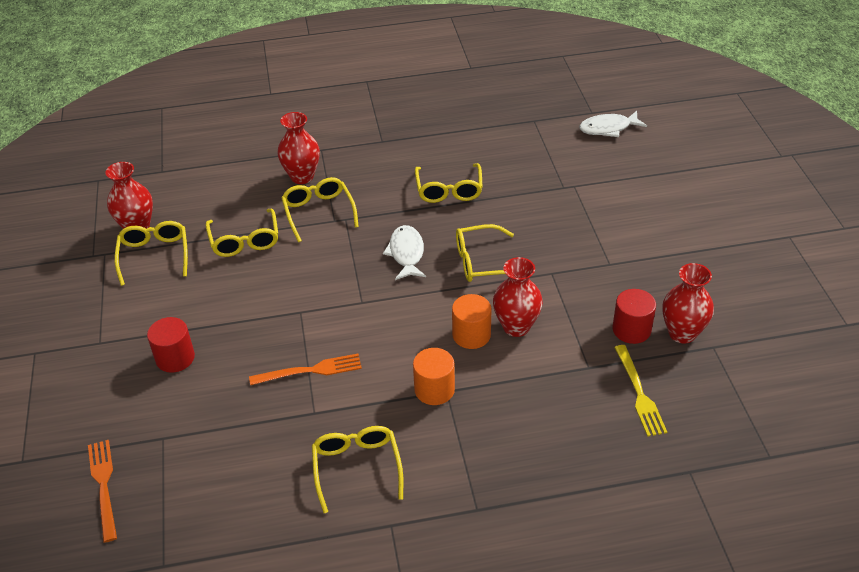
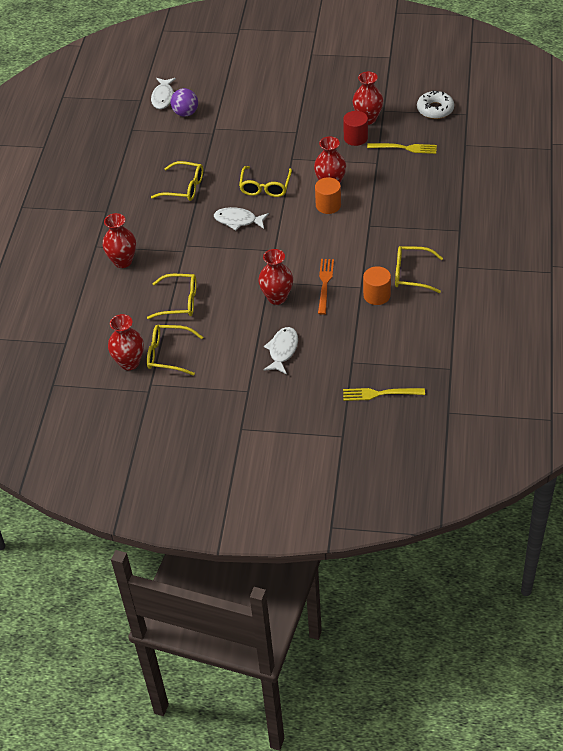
camera: 70 degrees left, 5 degrees up
(103, 485) = (379, 394): orange fork -> yellow fork
(175, 358) = (282, 350): red cylinder -> white fish
(272, 327) = (277, 297): none -> red vase
(318, 212) = (170, 258): yellow glasses -> none
(434, 390) = (366, 230): orange cylinder -> orange cylinder (377, 295)
(589, 154) = (185, 113): none -> purple ball
(755, 411) = (435, 109): none -> white donut

